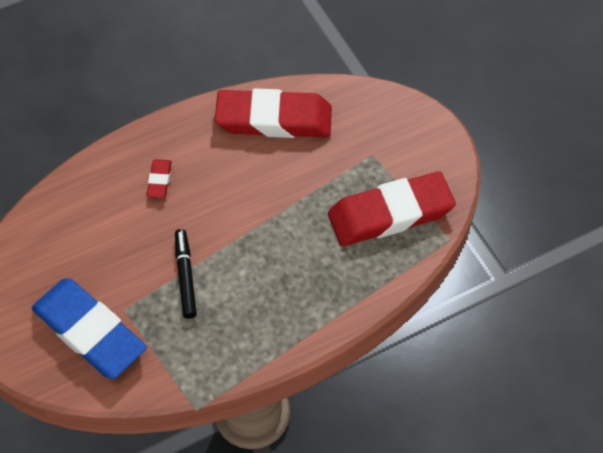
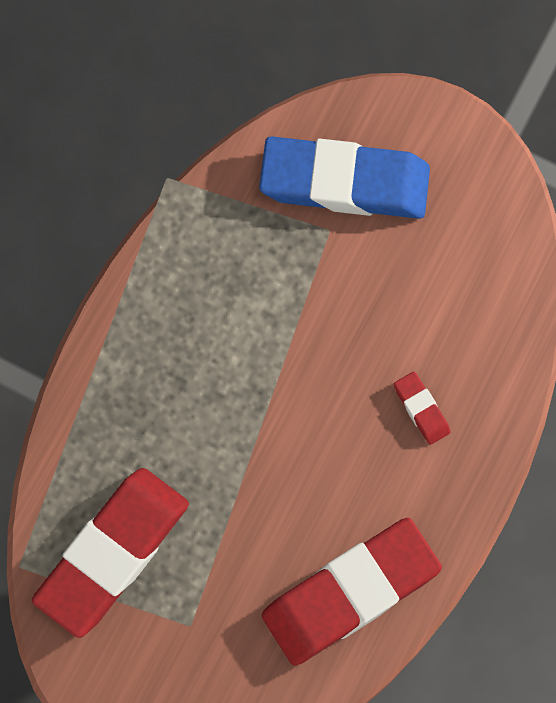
camera: 145 degrees right, 15 degrees up
(185, 276) = (293, 312): black marker -> none

